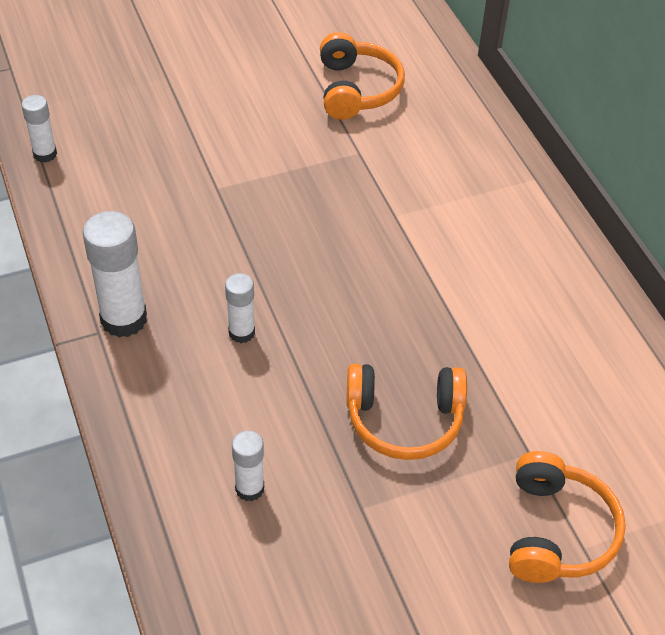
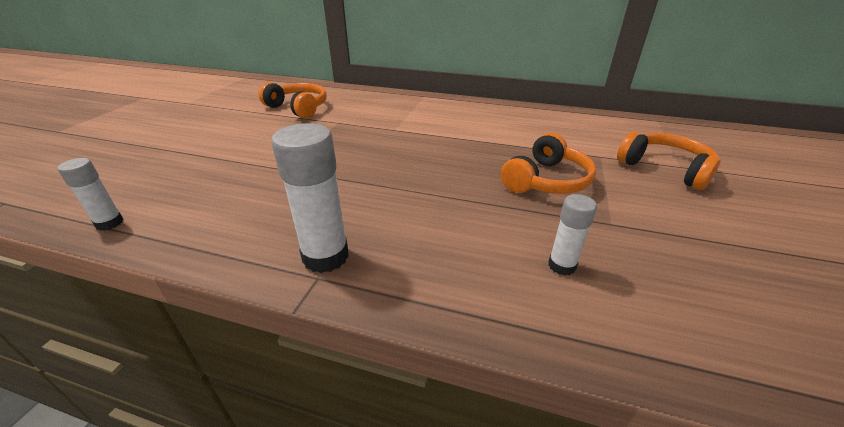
camera: 50 degrees left, 15 degrees down
(241, 332) = (411, 208): white glue stick -> none

